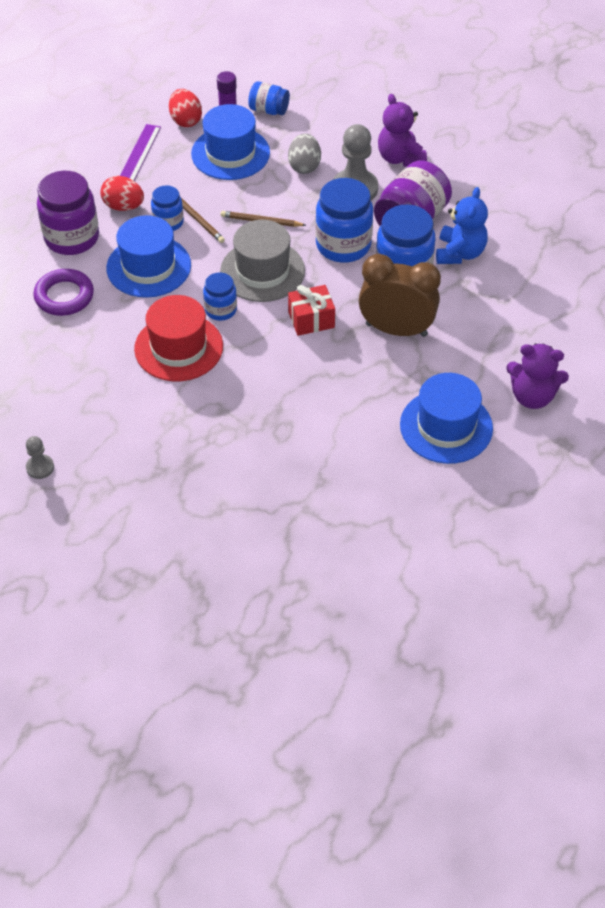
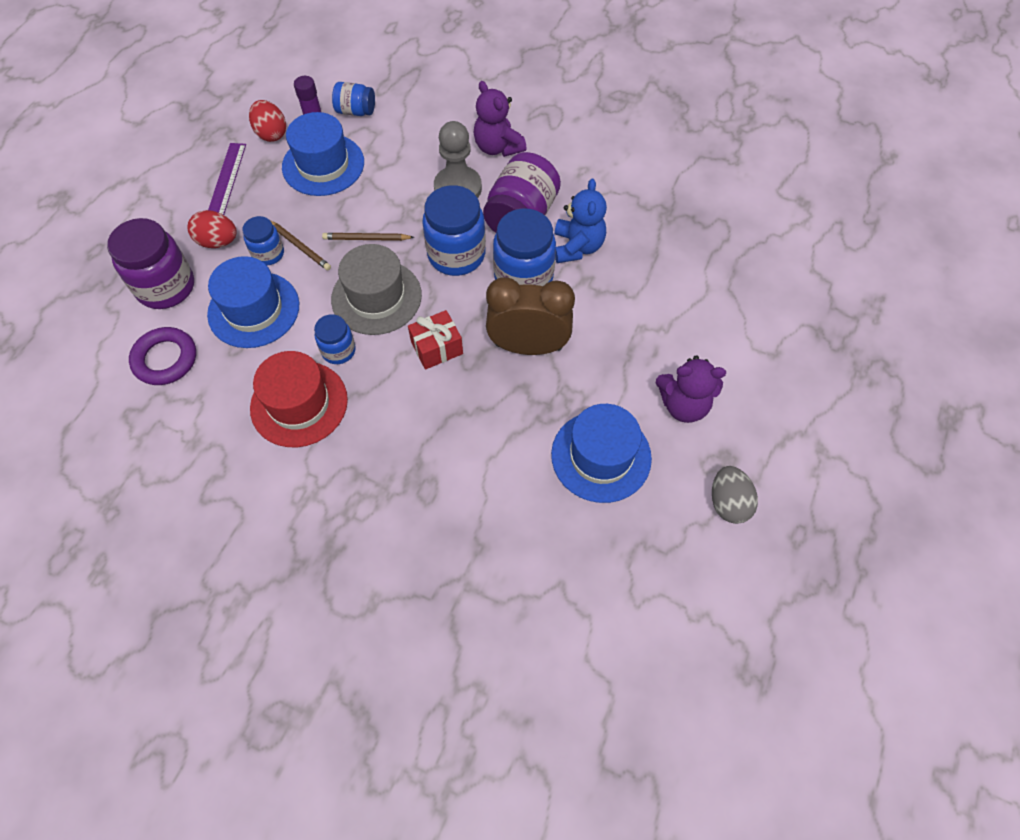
camera: 10 degrees left, 10 degrees up
(40, 467) = (161, 584): grey pawn -> none
(304, 166) = (402, 169): grey egg -> grey egg (728, 503)

